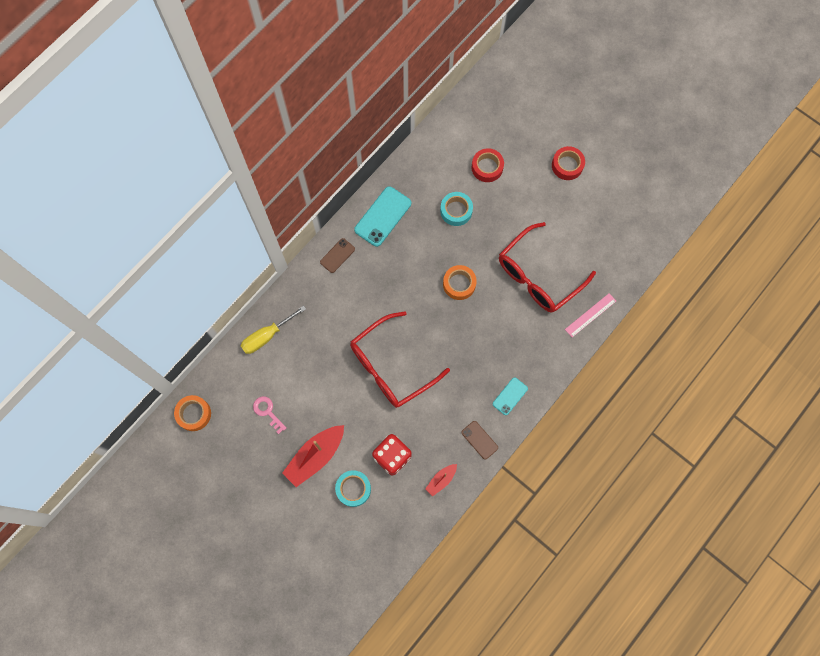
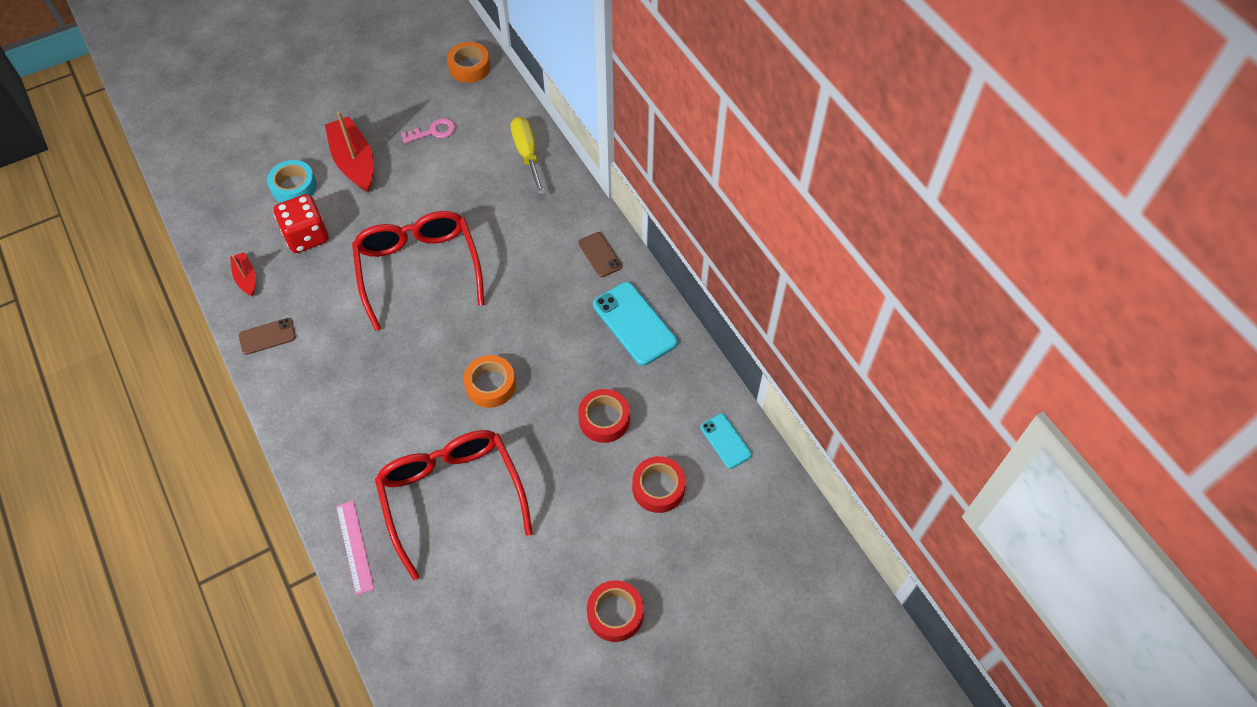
camera: 110 degrees right, 15 degrees down
(456, 211) = (604, 419): turquoise tape -> red tape
(510, 396) = (301, 393): turquoise phone -> turquoise phone (725, 441)

